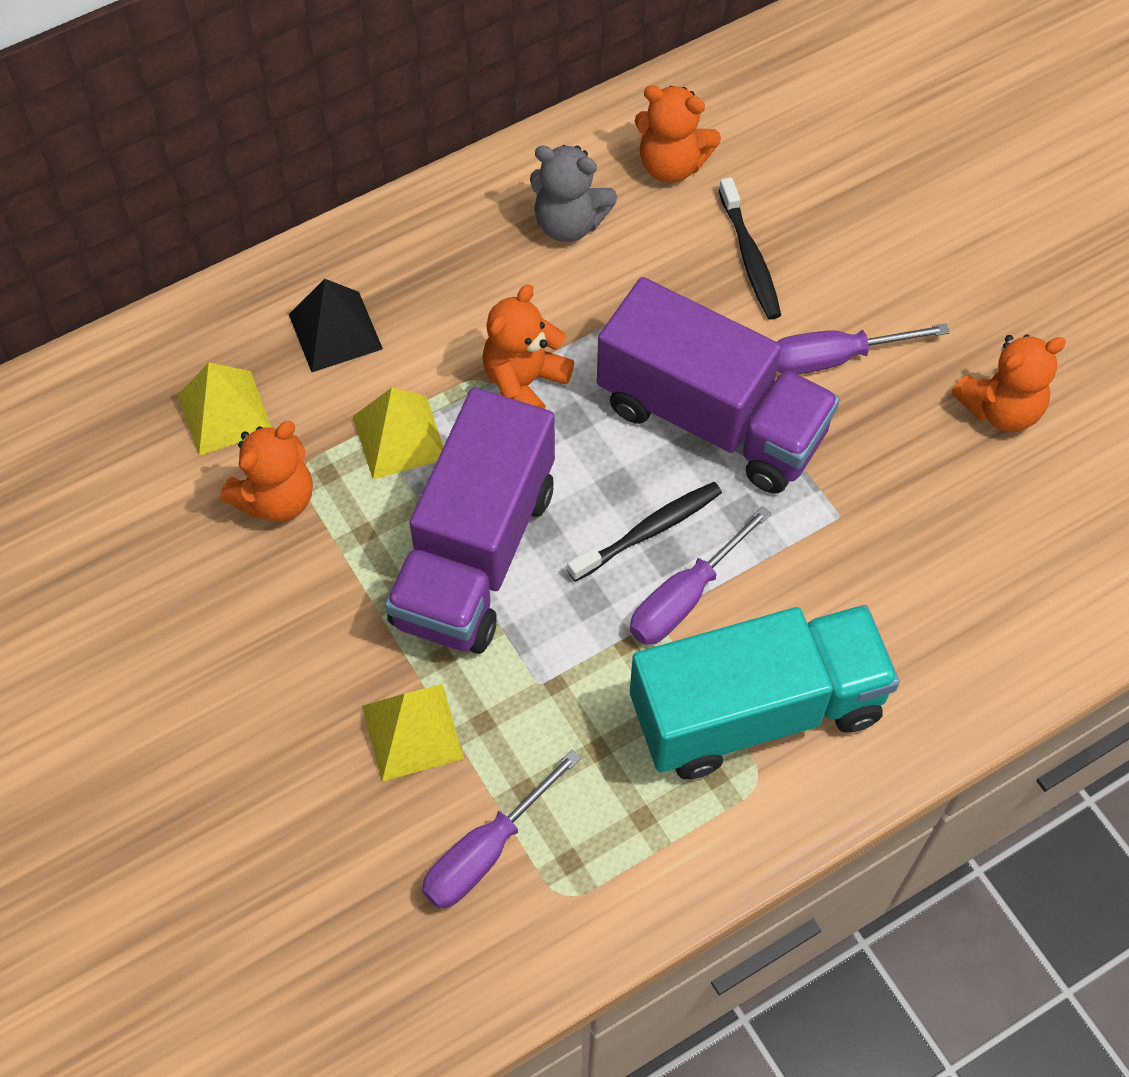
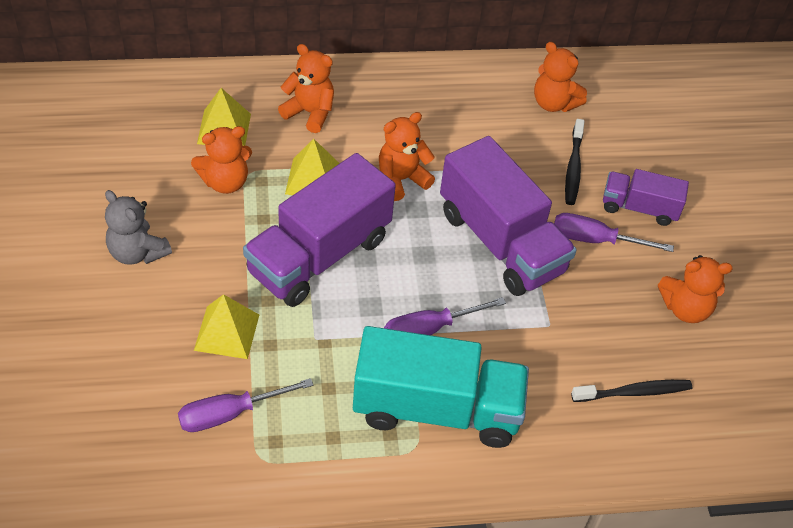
camera: 20 degrees right, 10 degrees down
(335, 331) = (309, 113): black pyramid -> orange teddy bear
(569, 223) = (476, 110): grey teddy bear -> grey teddy bear (137, 252)
(648, 531) = (428, 285): black toothbrush -> black toothbrush (634, 392)
(868, 282) = (639, 208): none -> purple truck

